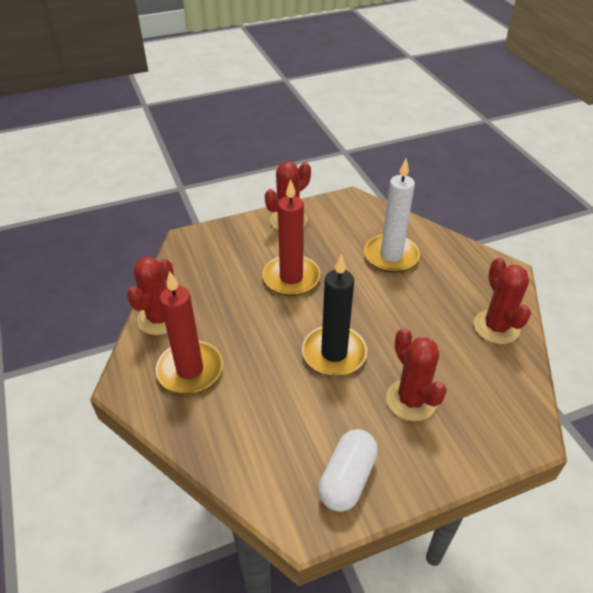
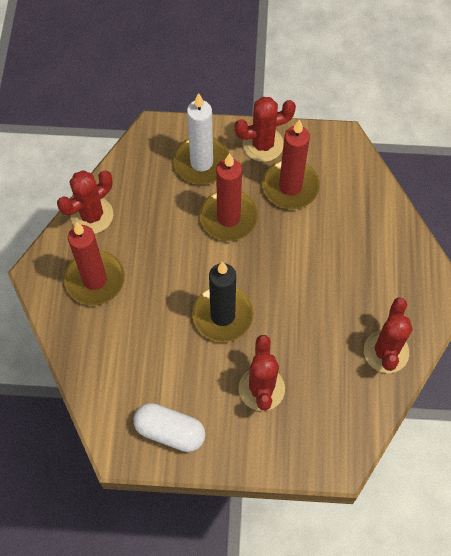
camera: 25 degrees right, 20 degrees up
(330, 240) = (290, 186): none -> red candle
(347, 478) = (170, 431): white capsule -> white capsule turned 60 degrees clockwise
(391, 256) = (339, 230): white candle -> white candle (201, 162)

